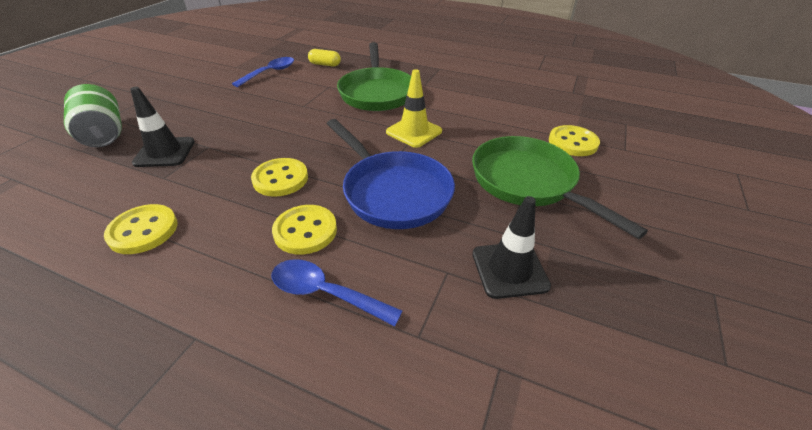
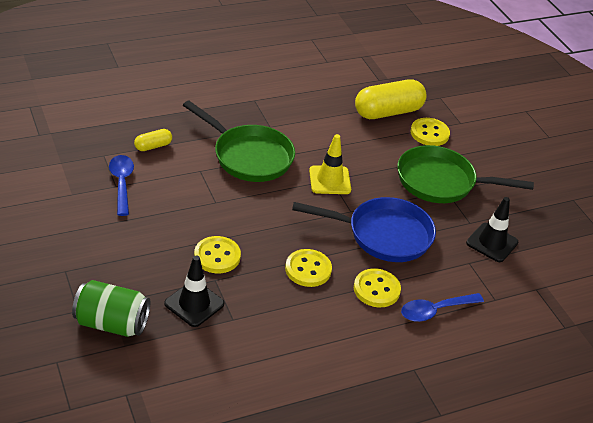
camera: 50 degrees left, 0 degrees up
(143, 230) = (292, 352): yellow button -> yellow button (217, 256)
(549, 113) = (388, 112): none -> yellow capsule

